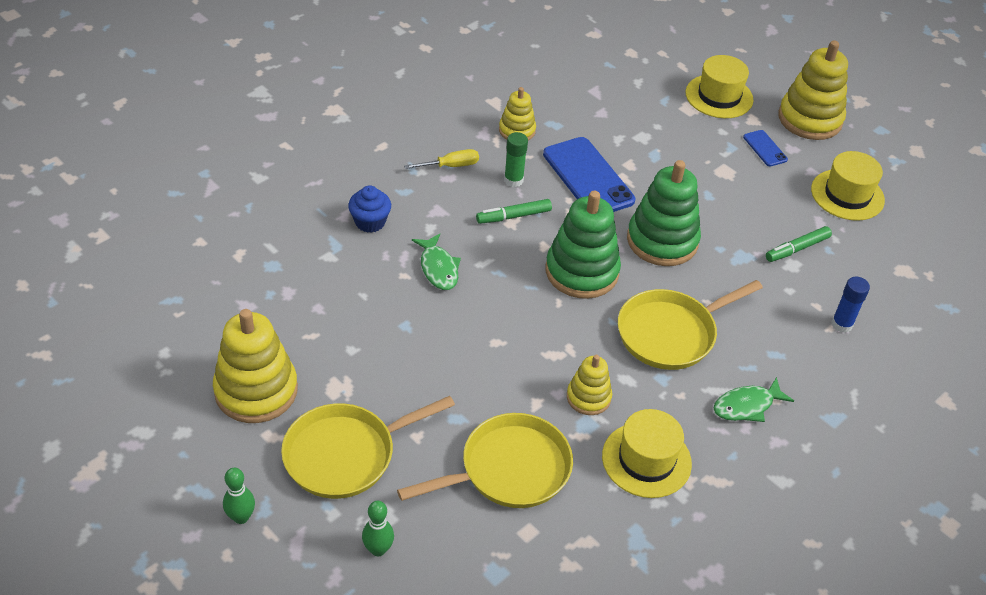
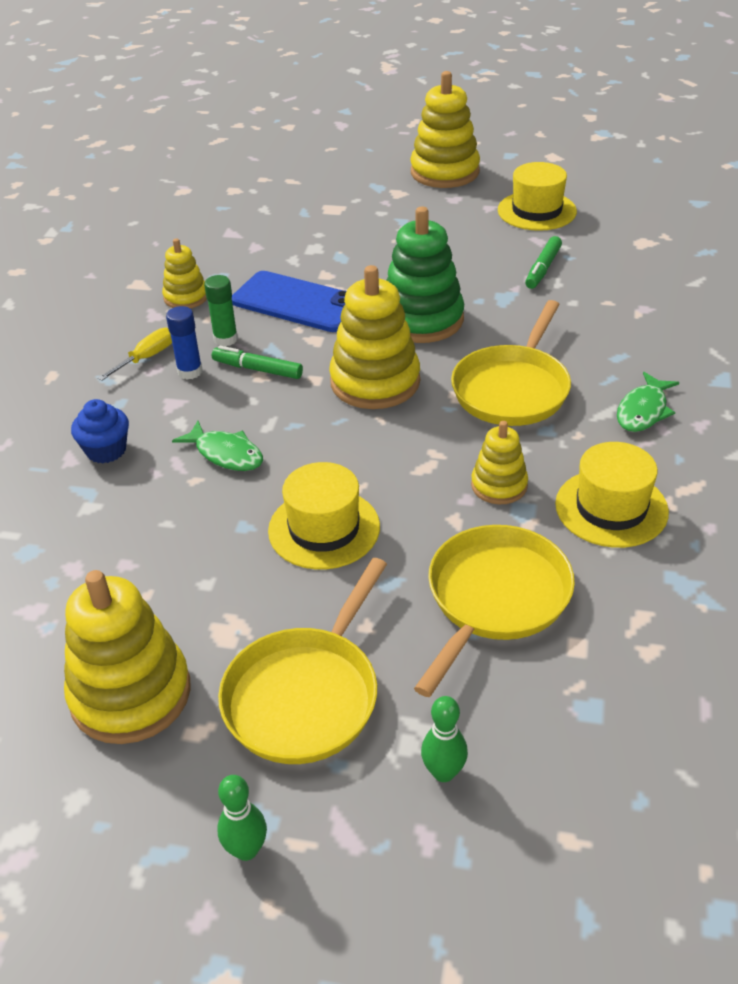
camera: 30 degrees left, 5 degrees down
(513, 216) = (257, 369): green marker -> green marker turned 75 degrees clockwise
(582, 271) = (375, 382): green stacking toy -> yellow stacking toy
(719, 96) = (349, 189): yellow hat -> yellow hat (324, 528)
(765, 148) = (431, 209): blue phone -> none
(841, 324) = (643, 306): blue glue stick -> blue glue stick (190, 372)

